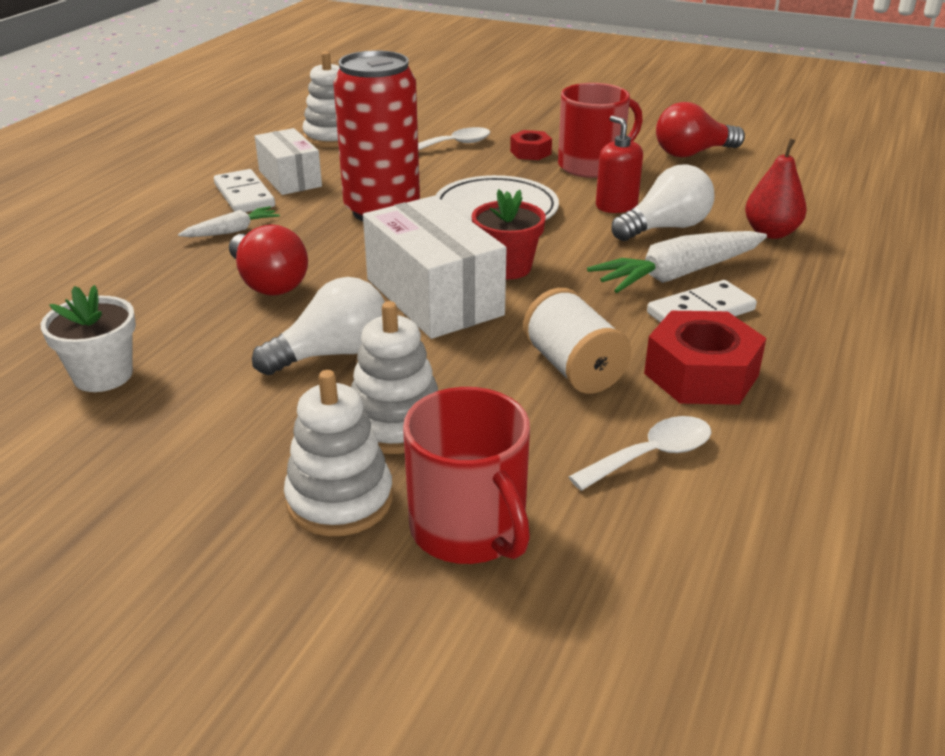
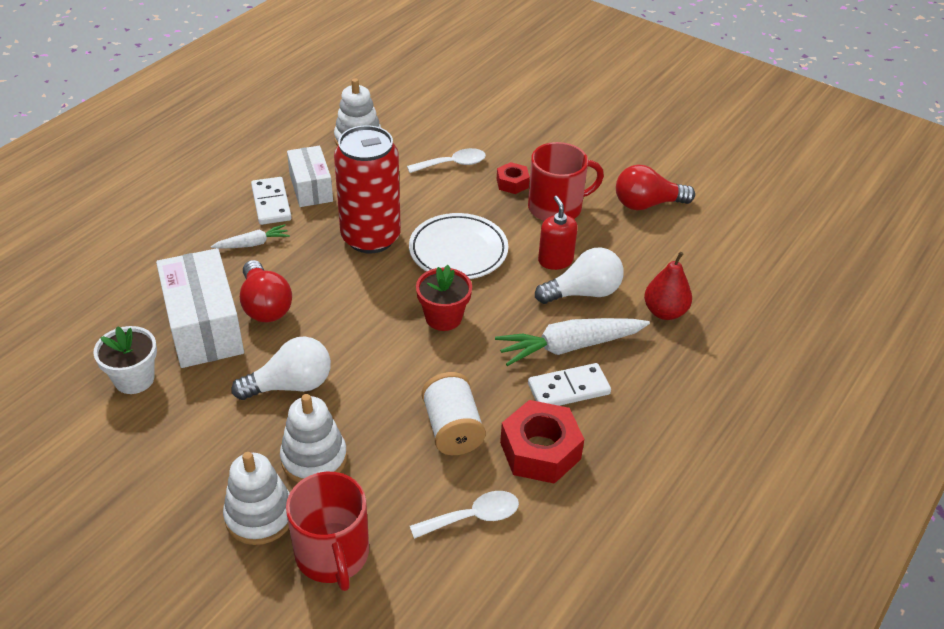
camera: 10 degrees right, 10 degrees up
(434, 297) = (379, 340): white box -> white box (204, 326)

